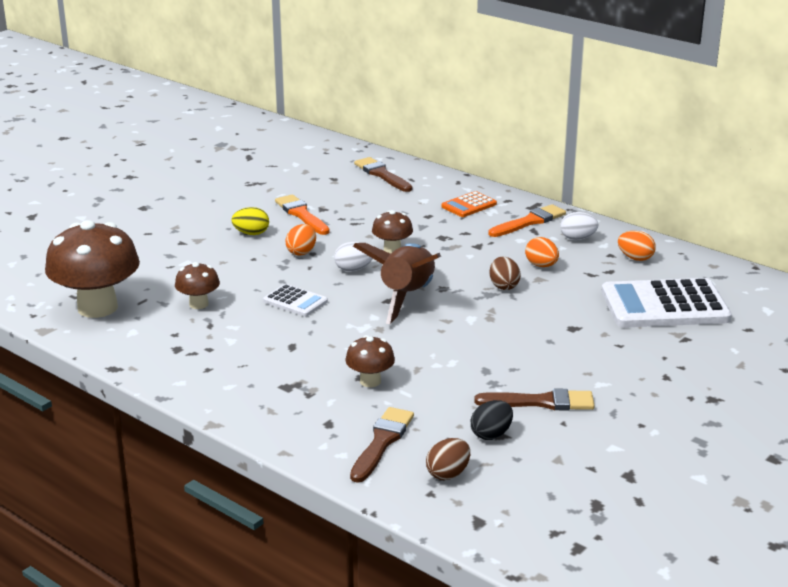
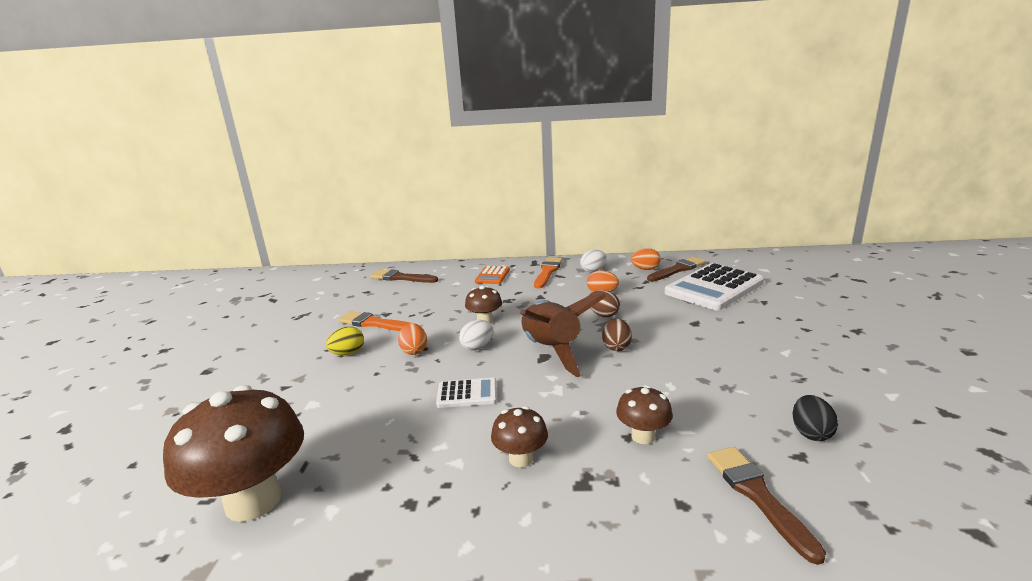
camera: 35 degrees left, 5 degrees down
(198, 304) = (374, 439): brown mushroom -> brown mushroom (521, 459)
(448, 474) = (861, 495): brown egg -> brown egg (616, 347)
(541, 402) = (784, 385): brown brush -> brown brush (678, 269)

